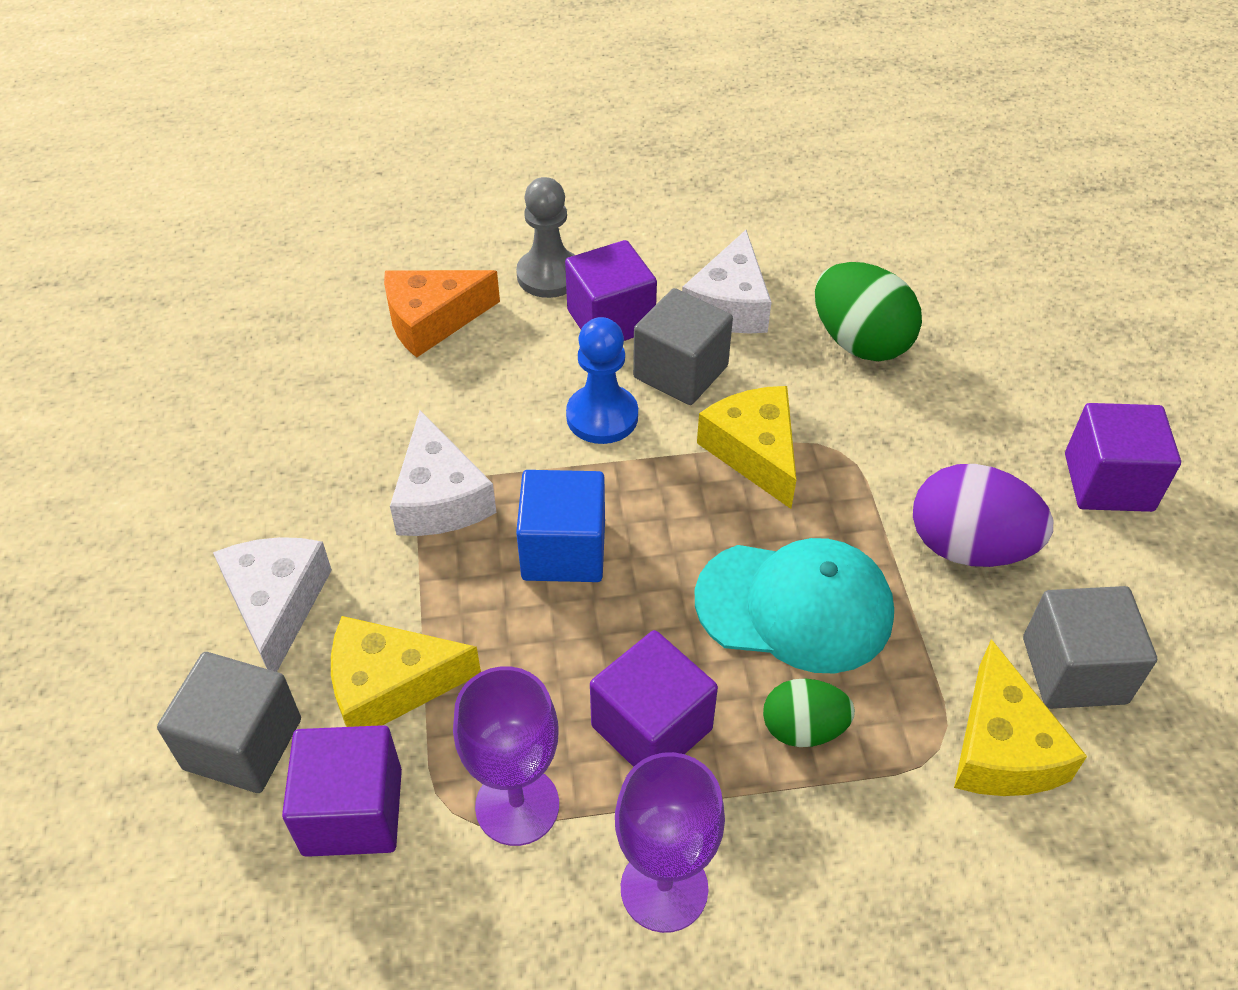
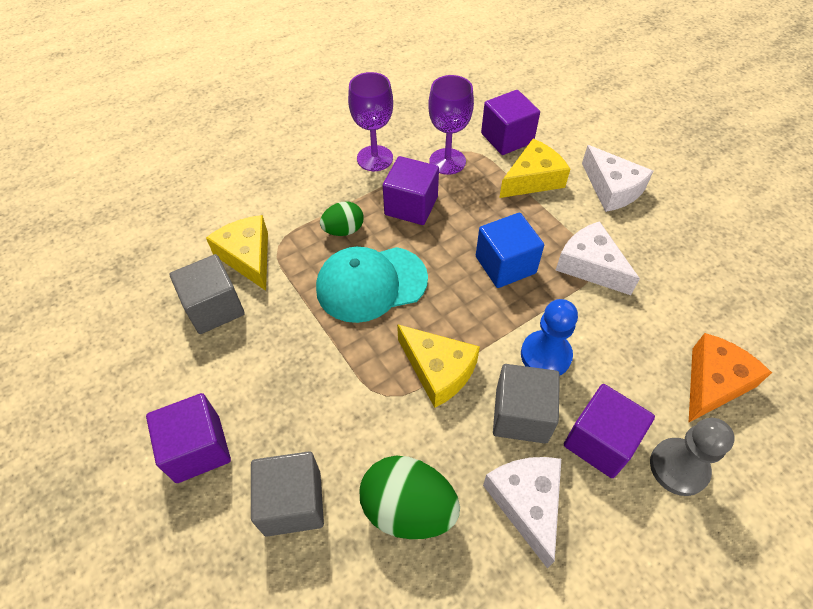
camera: 155 degrees right, 5 degrees up
(243, 744) = (568, 141): grey cube -> grey cube (293, 502)
(968, 547) = (284, 358): purple egg -> none

